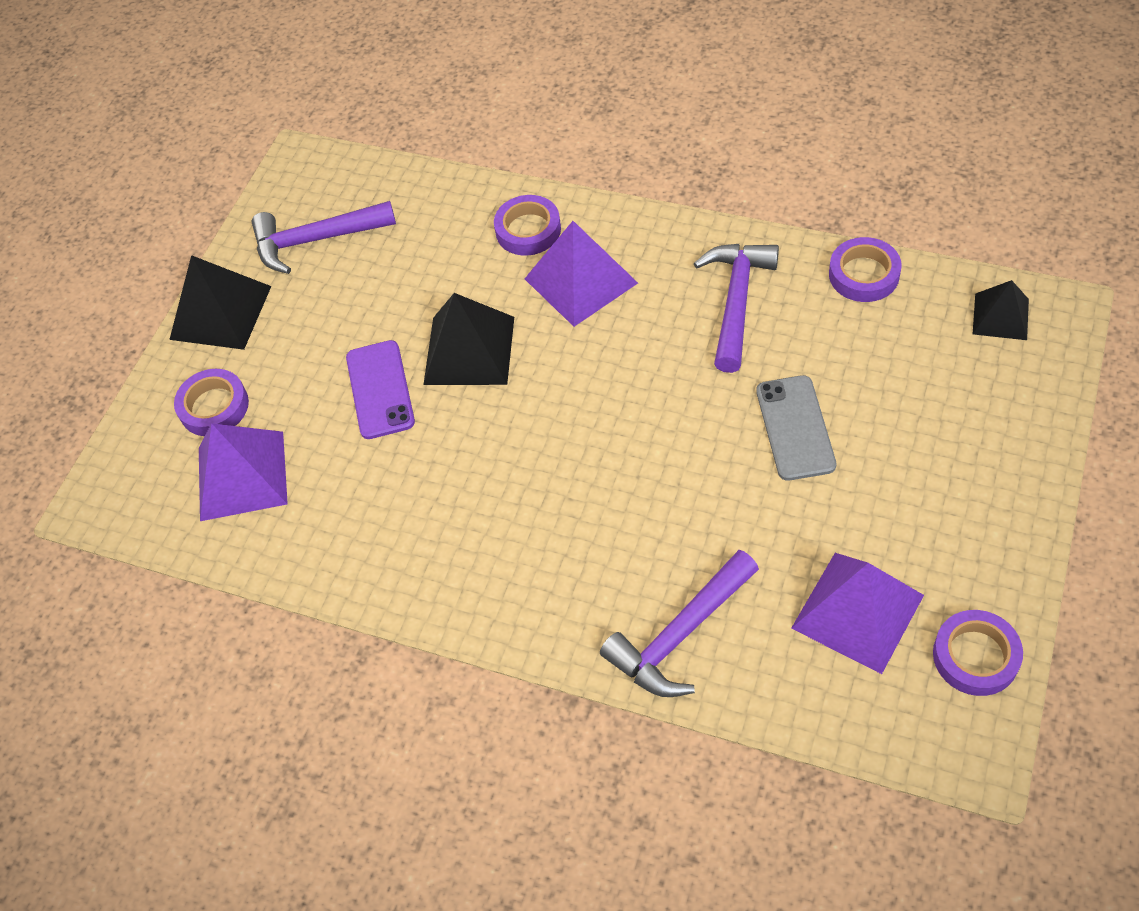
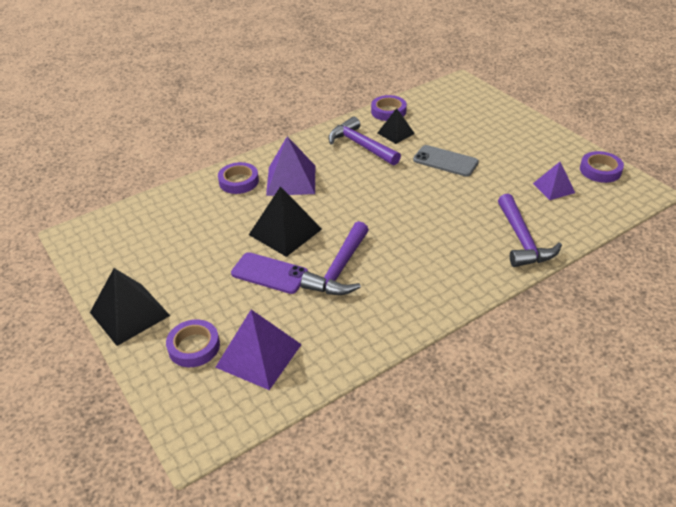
camera: 60 degrees left, 15 degrees down
(315, 240) = (136, 253): purple hammer -> purple hammer (339, 269)
(857, 611) = (553, 188): purple pyramid -> purple pyramid, size x0.60
(1000, 316) = (447, 94): black pyramid -> black pyramid (395, 133)

